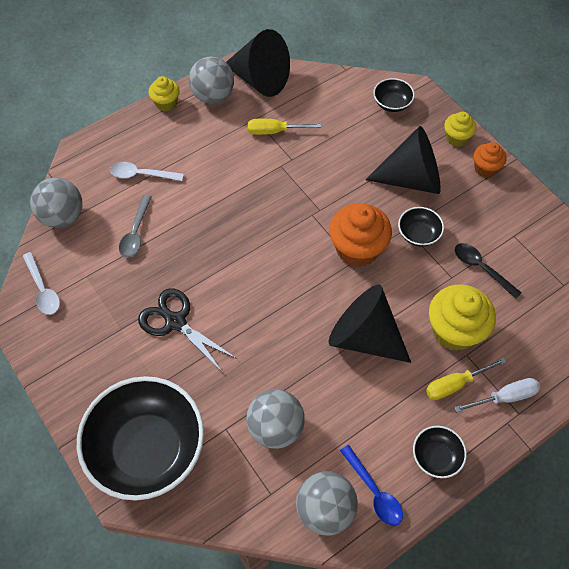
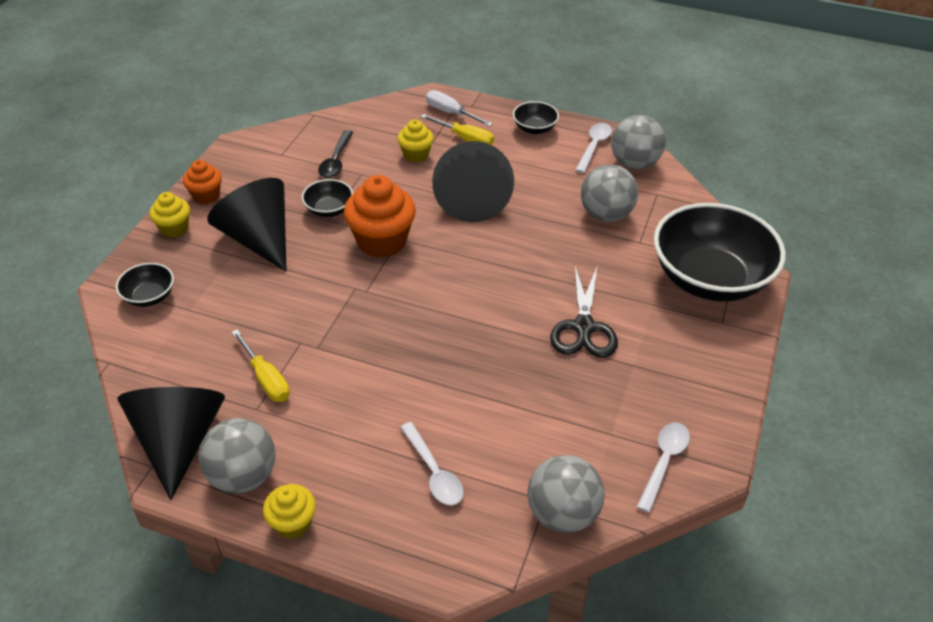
camera: 125 degrees left, 15 degrees down
(136, 232) = (517, 424): grey spoon -> none
(374, 491) = (594, 146): blue spoon -> white spoon
(454, 331) = (416, 155): yellow cupcake -> yellow cupcake, size x0.57

